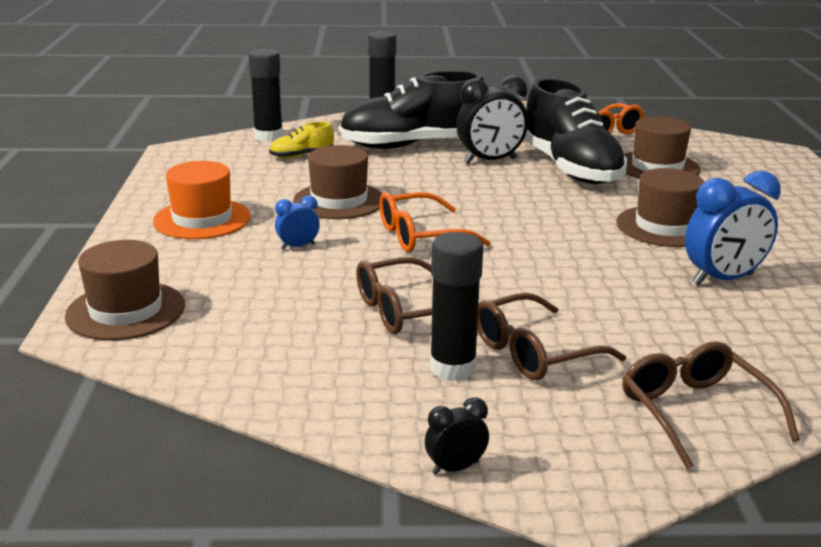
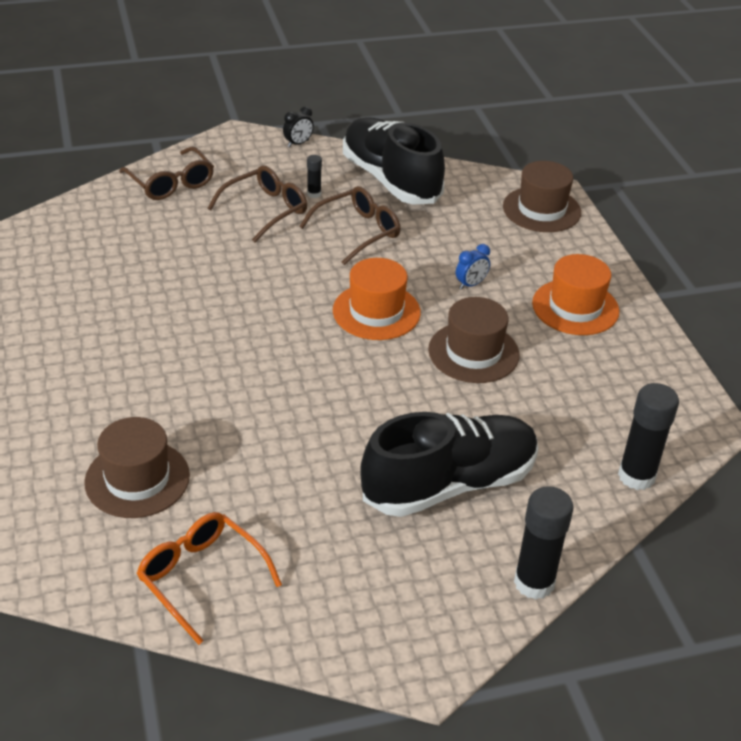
camera: 165 degrees right, 15 degrees up
(302, 156) = (565, 434): yellow shoe -> none
(420, 236) = (376, 311): orange glasses -> orange hat
(452, 368) = (314, 194): black glue stick -> black glue stick, size x0.49
(490, 161) = (343, 459): black clock -> none
(570, 168) = (244, 457): black shoe -> black shoe (390, 180)
(665, 227) = (153, 356): brown hat -> none
(723, 279) = (119, 292): blue clock -> none

